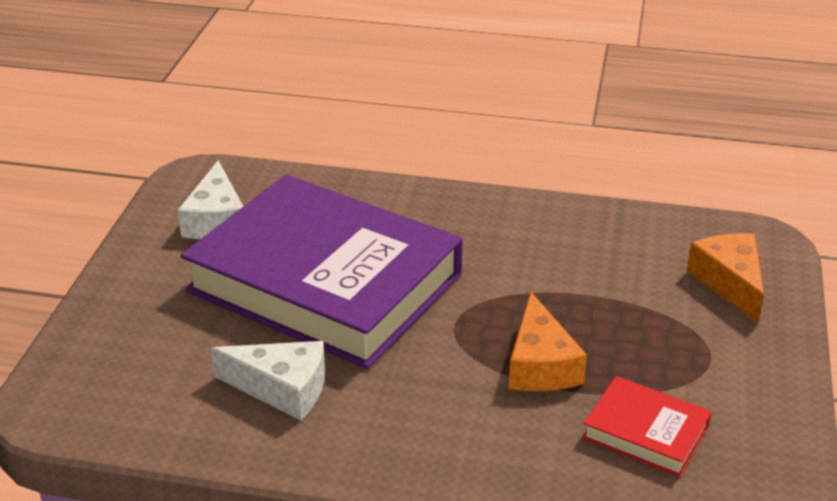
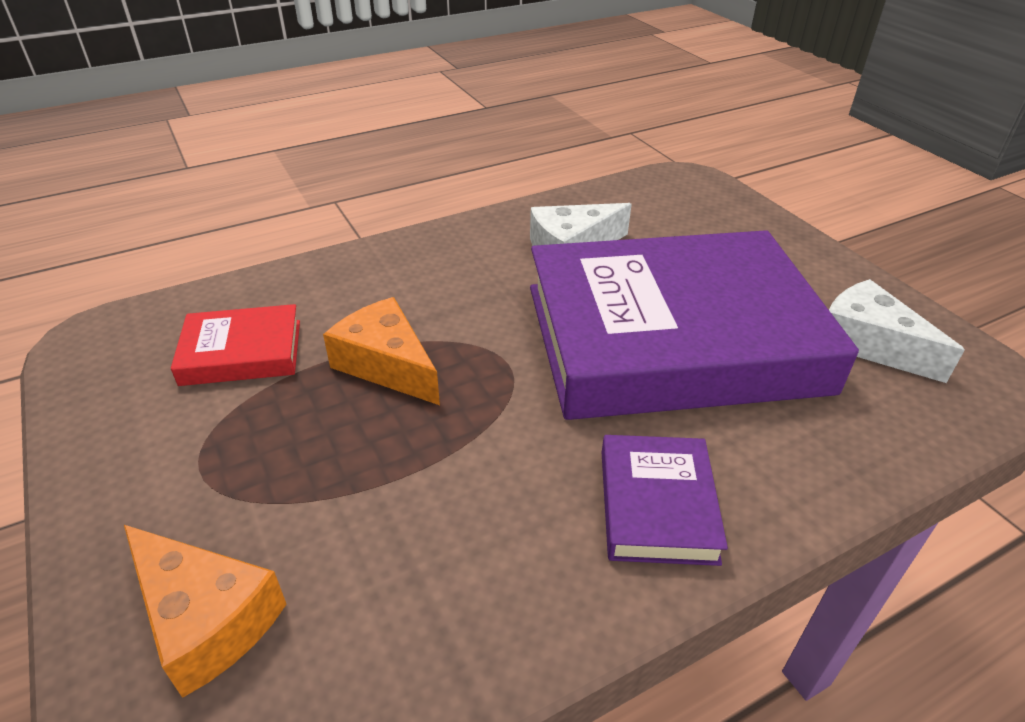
camera: 140 degrees right, 5 degrees up
(463, 220) = (657, 505): none -> purple book

